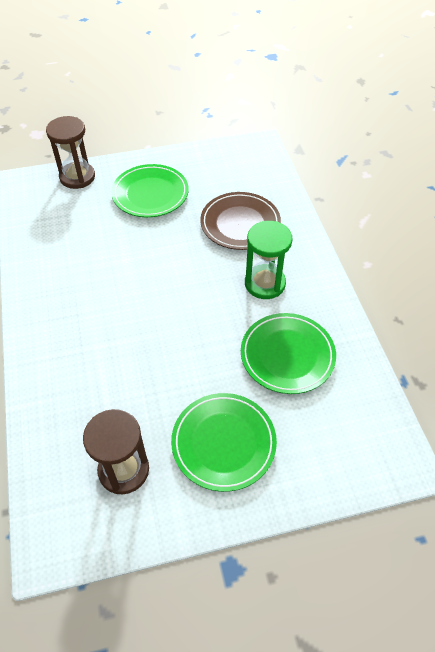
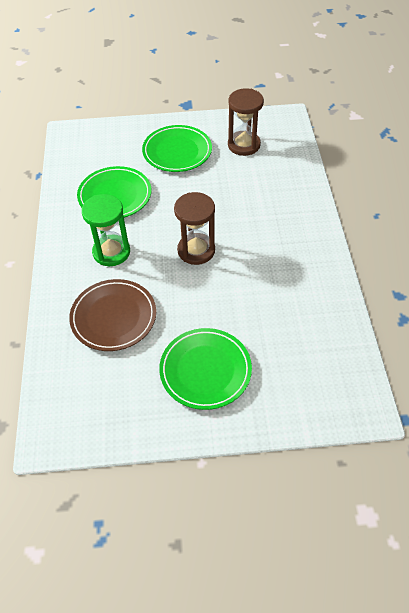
camera: 170 degrees left, 0 degrees up
(77, 177) = (295, 410): brown hourglass -> brown hourglass (196, 250)

